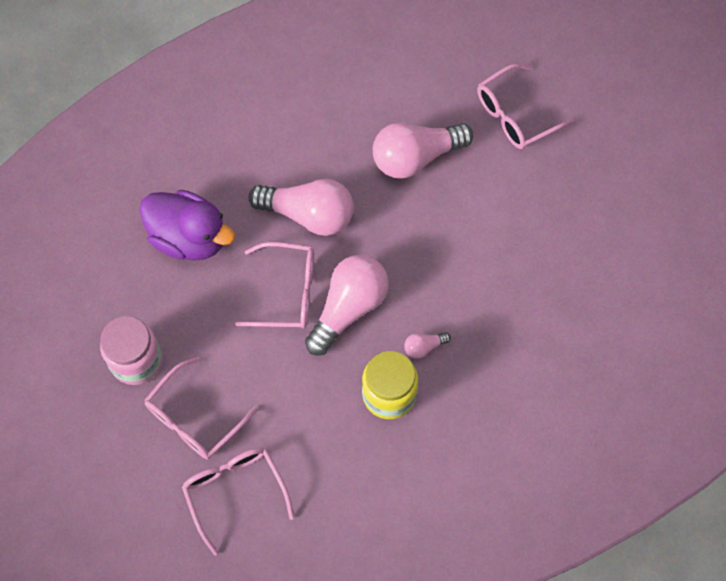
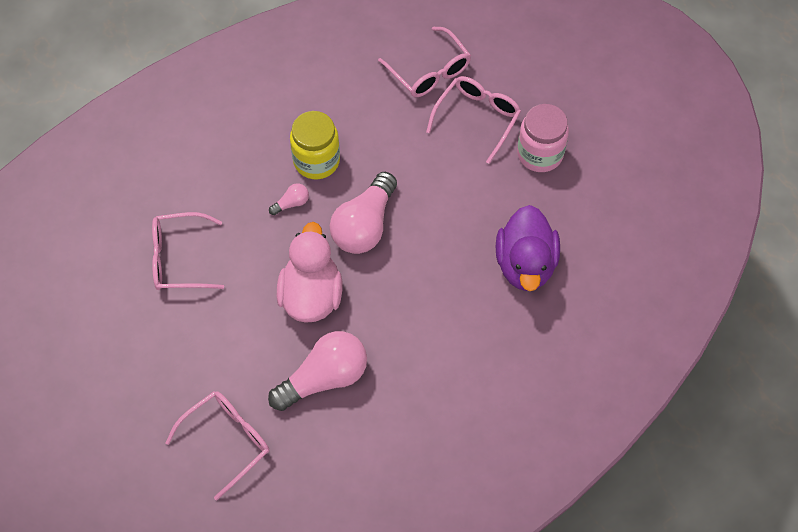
camera: 170 degrees right, 5 degrees down
(189, 237) = (525, 264): purple duck -> purple duck turned 105 degrees counterclockwise
(287, 292) = (422, 230): pink glasses -> pink glasses (179, 259)
(308, 214) = (419, 304): pink light bulb -> none
(417, 241) = (311, 295): none -> pink duck

